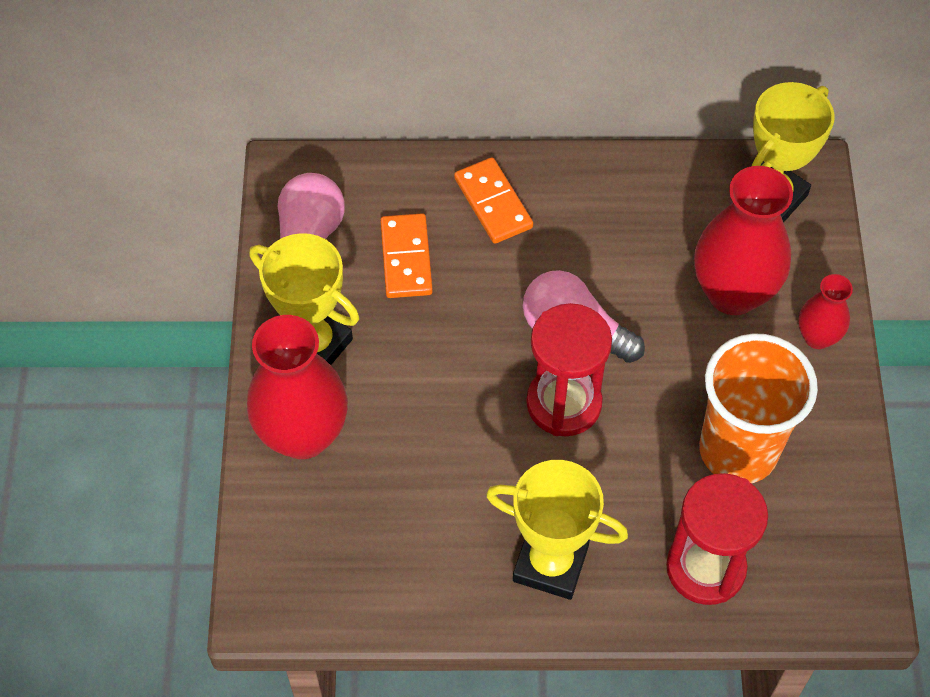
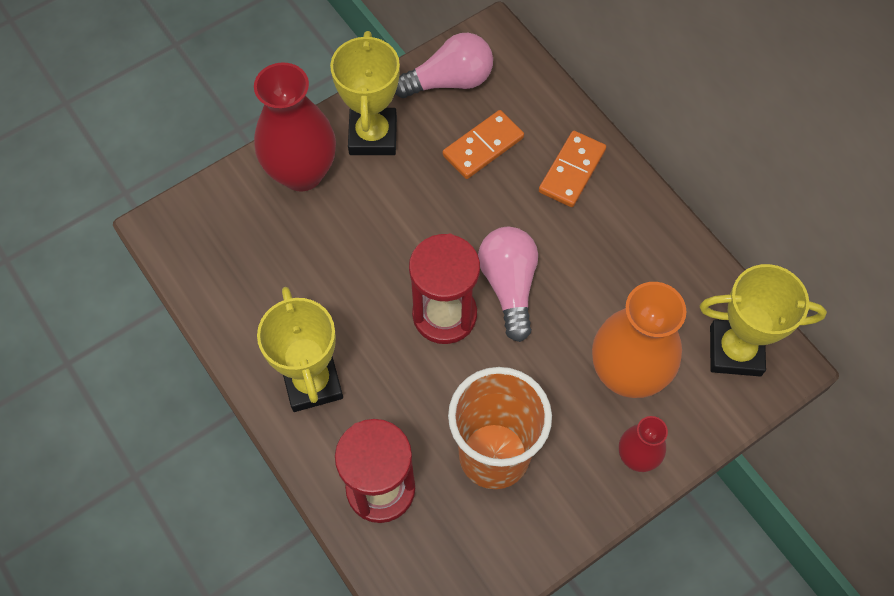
camera: 55 degrees right, 5 degrees up
(733, 293) = (627, 373): red vase -> orange vase

